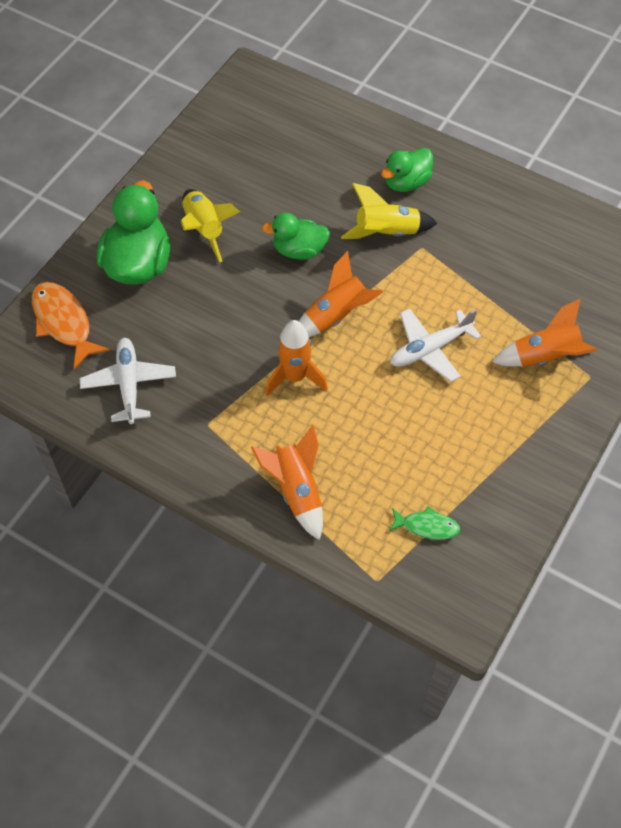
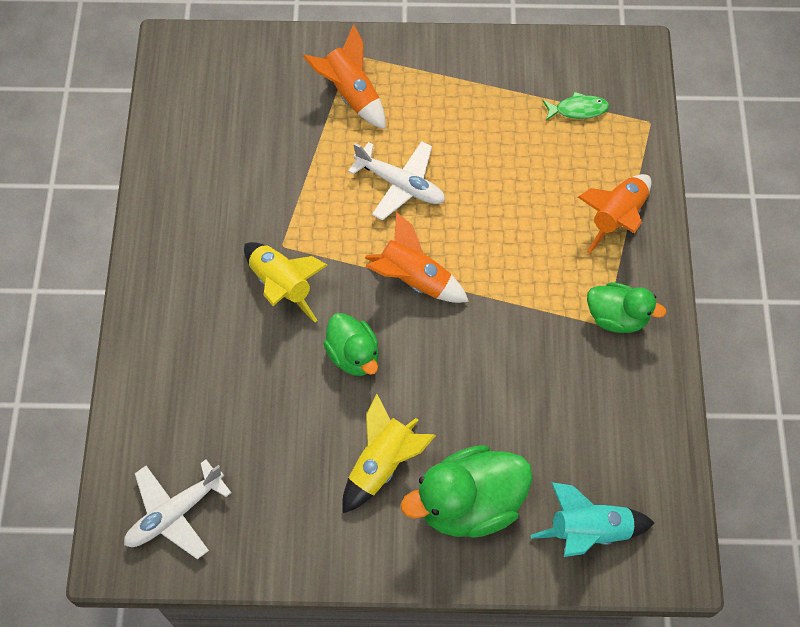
camera: 120 degrees left, 5 degrees up
(64, 323) = (588, 531): orange fish -> turquoise rocket
(129, 384) = (612, 420): white plane -> white plane (174, 514)
(295, 377) = (505, 279): orange rocket -> none
(406, 182) = (201, 299): green duck -> green duck (617, 317)
(427, 526) = (578, 109): green fish -> green fish turned 105 degrees clockwise

